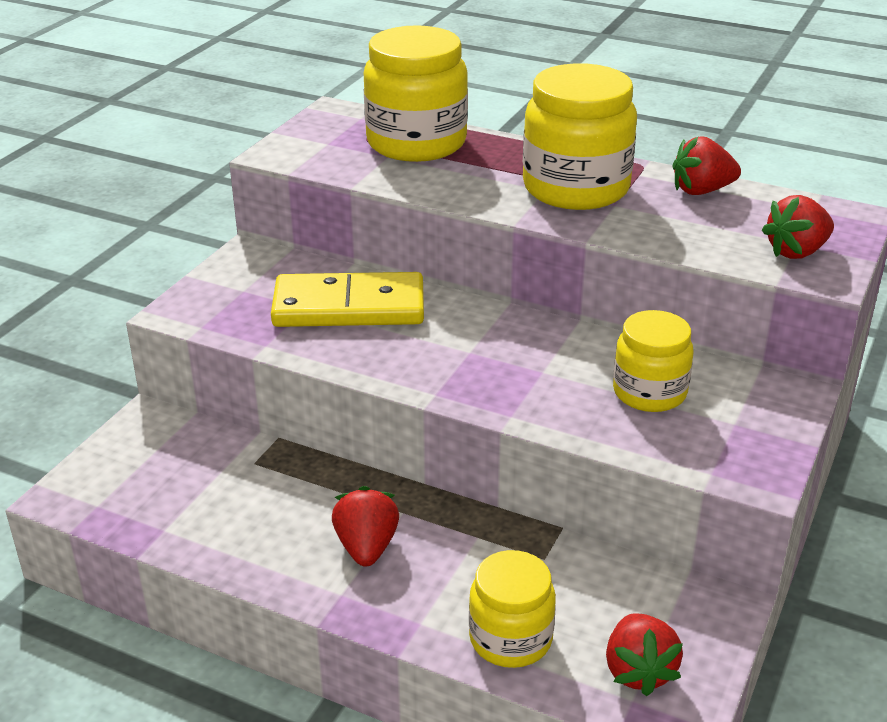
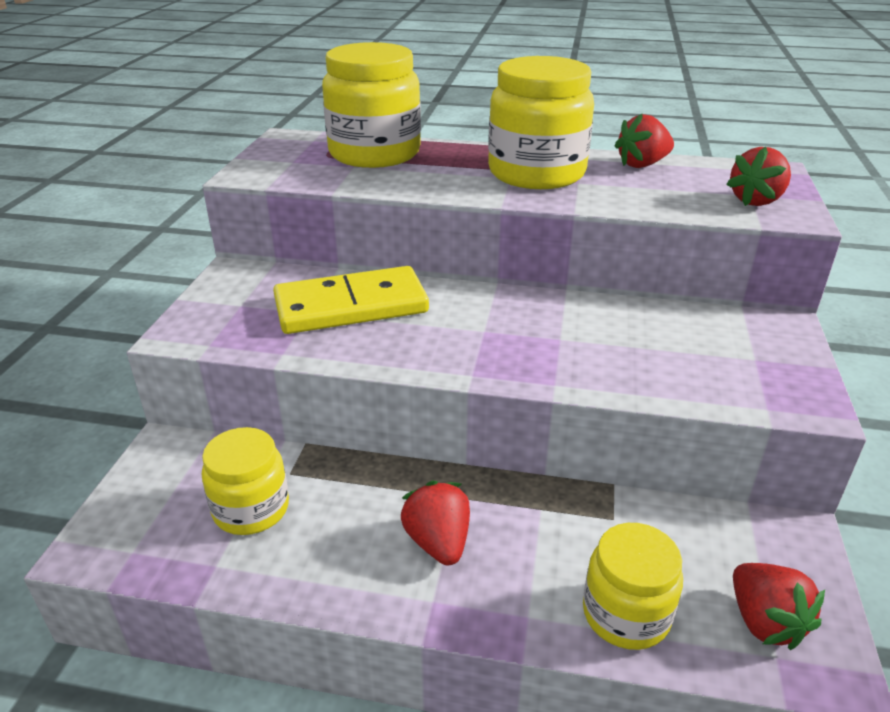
camera: 15 degrees left, 0 degrees up
(649, 392) = (665, 343): yellow jar -> yellow jar (251, 509)

